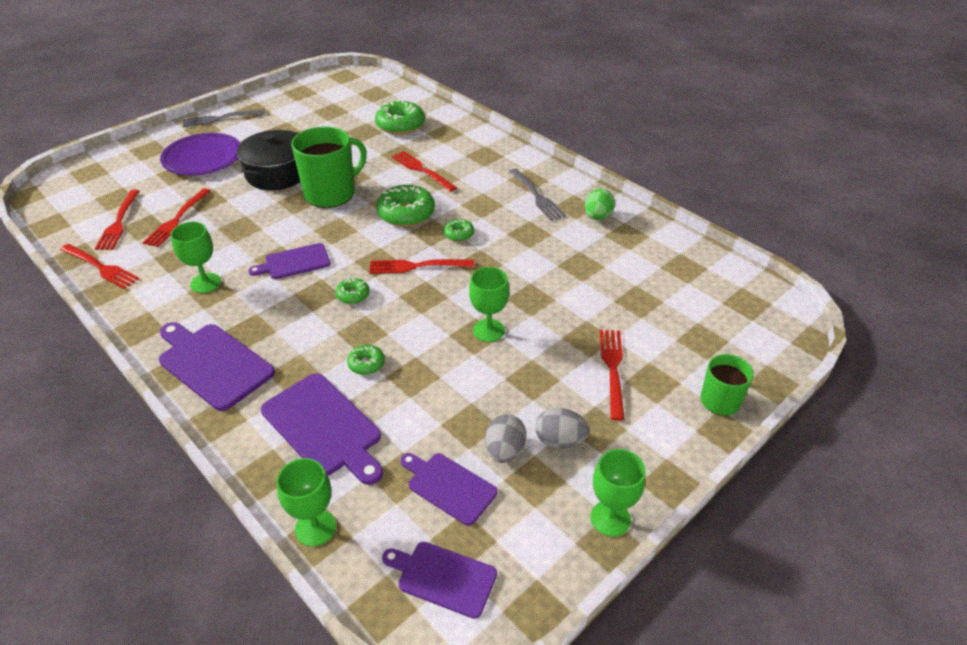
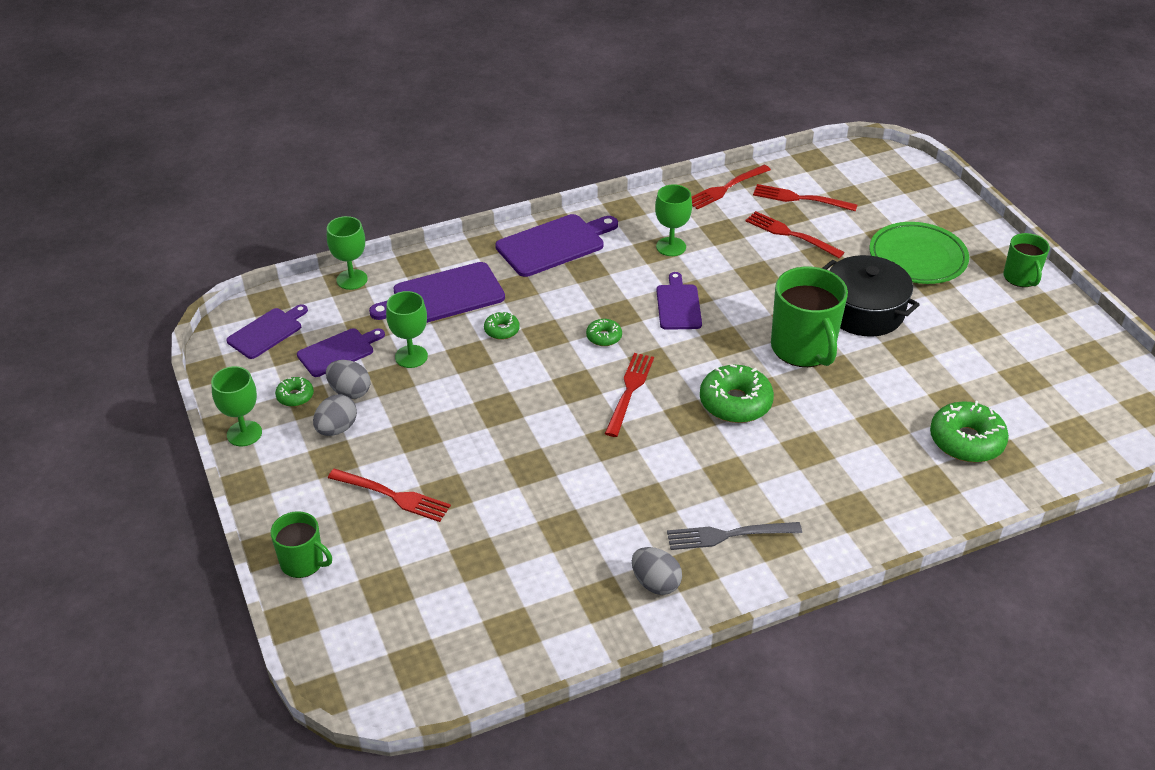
camera: 110 degrees right, 0 degrees up
(203, 158) = (917, 258): purple plate -> green plate
(220, 118) = (1021, 277): grey fork -> green mug
(422, 170) = (832, 437): red fork -> none
(459, 234) = (674, 438): green donut -> green donut (295, 396)
(488, 330) = (499, 420): green goblet -> green goblet (411, 356)
(597, 217) = (655, 583): green egg -> grey egg

